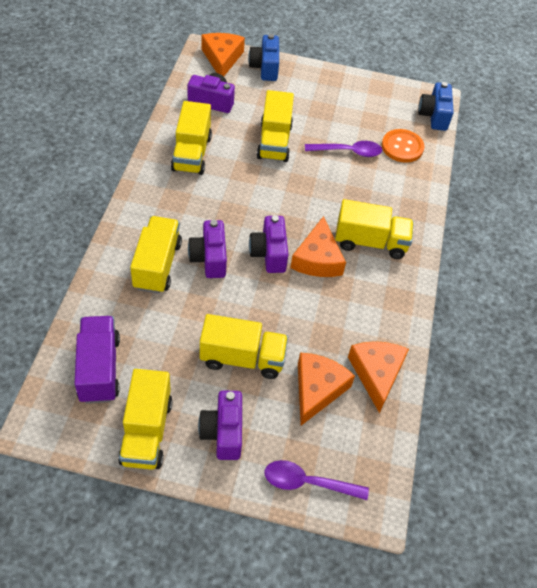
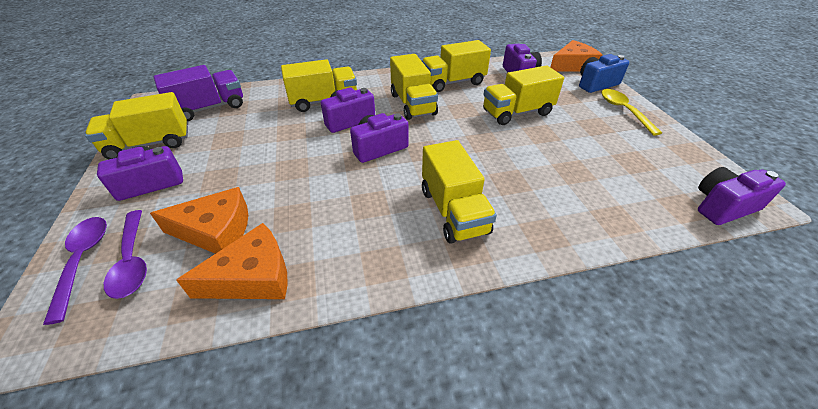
camera: 70 degrees right, 10 degrees down
(242, 358) = (242, 169): yellow truck -> yellow truck (412, 104)
(313, 81) = (623, 111): none -> yellow spoon
(317, 259) = (396, 179): orange cheese -> none
(348, 152) = (564, 157): purple spoon -> purple spoon (132, 261)
(402, 147) = (628, 194): orange button -> none
(434, 115) = (722, 206): blue camera -> purple camera

